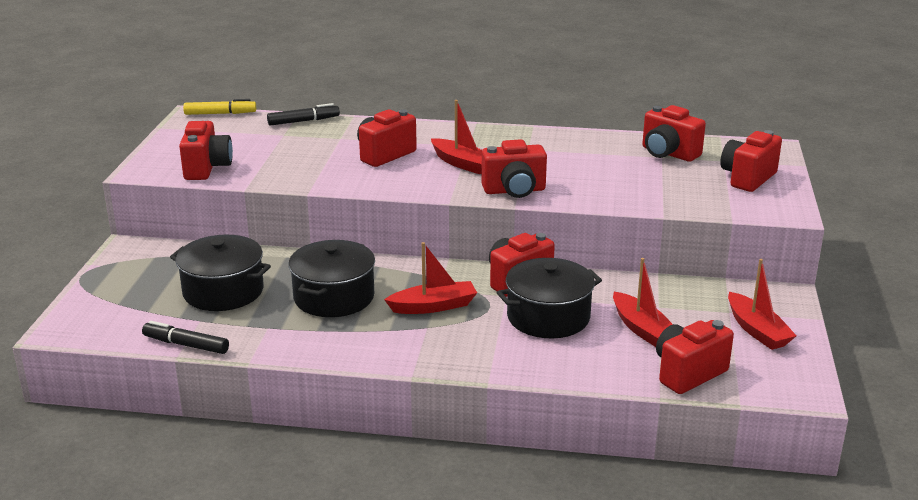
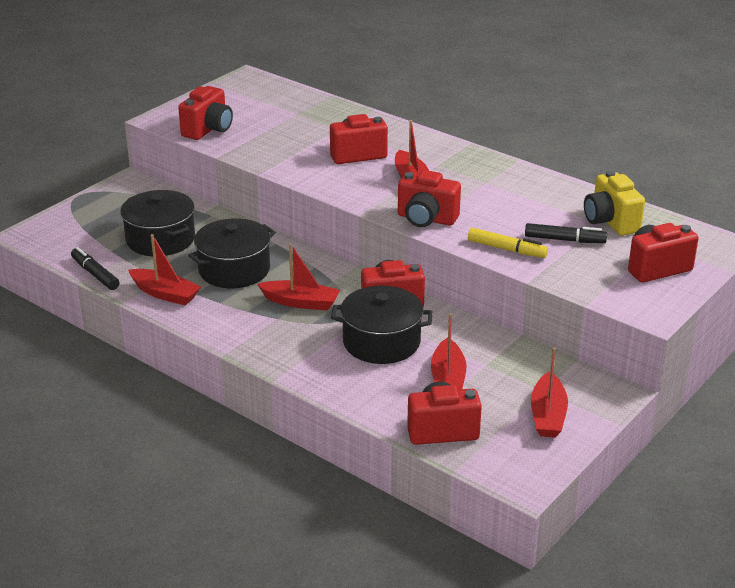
camera: 30 degrees right, 5 degrees up
(220, 114) = (269, 81): yellow marker -> yellow marker (507, 249)
(286, 340) = (165, 294): none -> red boat
(303, 121) = (327, 105): black marker -> black marker (564, 240)
(668, 154) = (610, 222): red camera -> yellow camera

